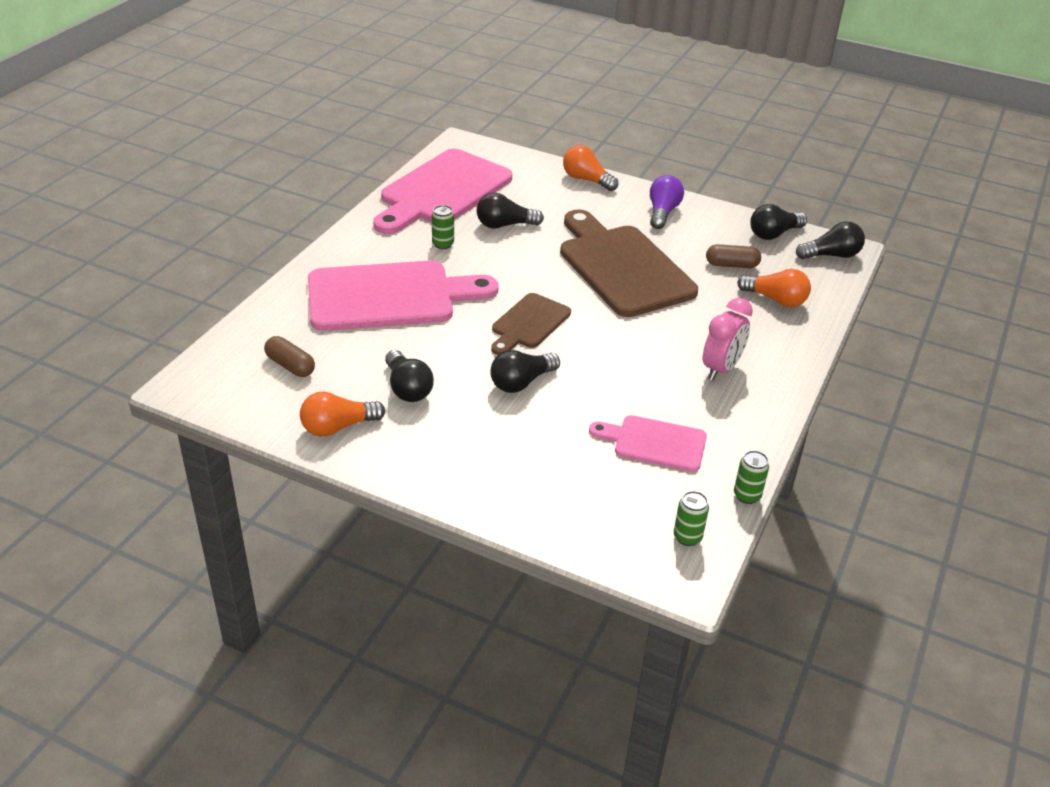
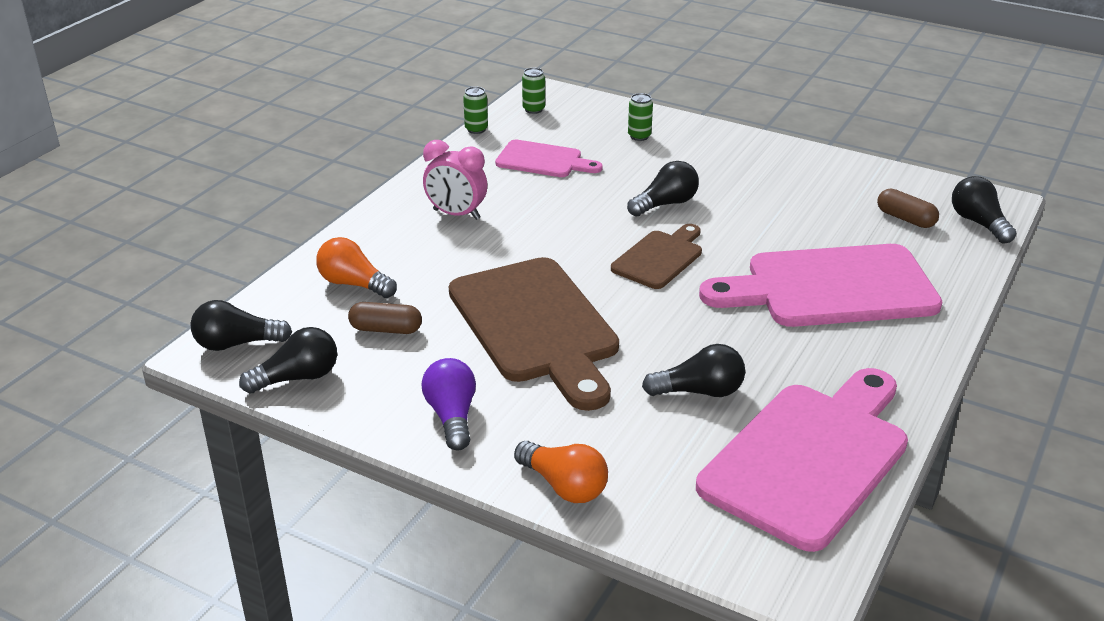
camera: 175 degrees left, 5 degrees down
(338, 427) = (832, 172): orange light bulb -> none
(407, 388) = (778, 200): black light bulb -> black light bulb (978, 223)
(443, 244) = (784, 359): green can -> green can (639, 136)
(662, 212) = (452, 416): purple light bulb -> purple light bulb turned 150 degrees clockwise
(721, 369) = (456, 214): pink clock -> pink clock turned 105 degrees counterclockwise

